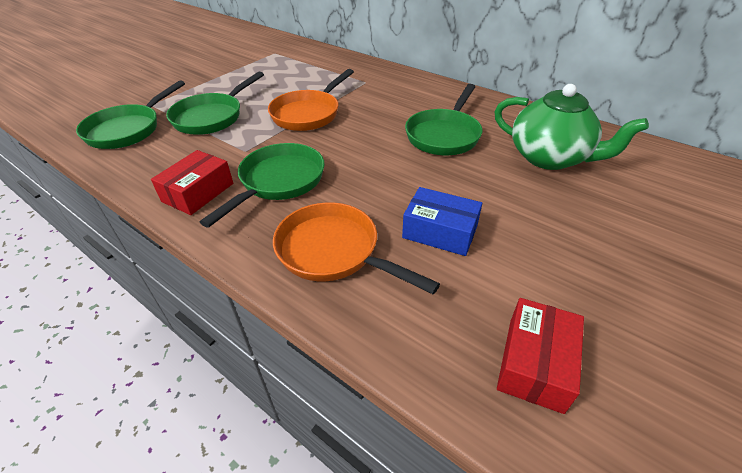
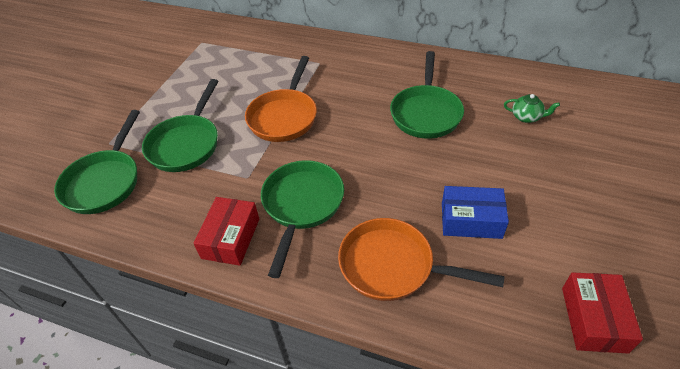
camera: 15 degrees left, 5 degrees up
(550, 158) = (526, 117): green teapot -> green teapot, size x0.42

